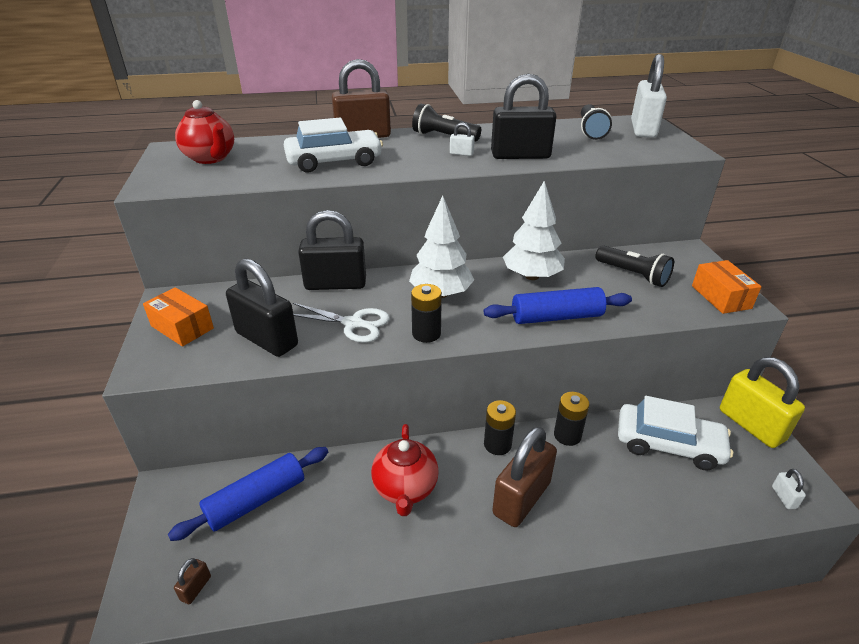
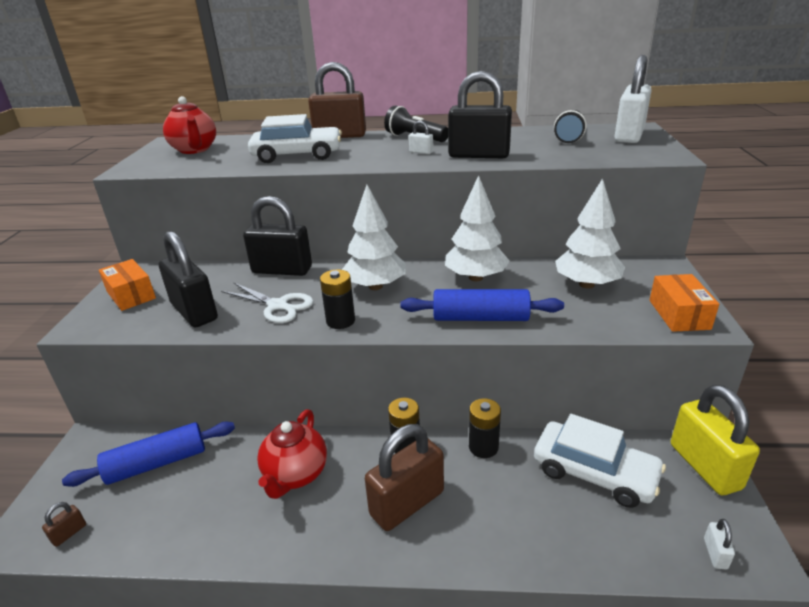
camera: 15 degrees right, 5 degrees down
(633, 275) = (586, 284): black flashlight -> white tree

